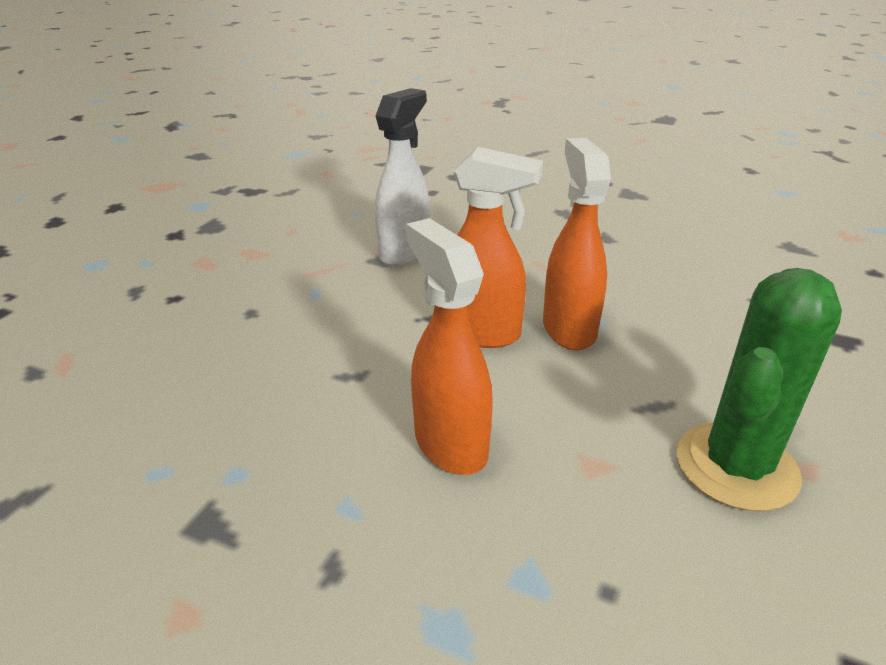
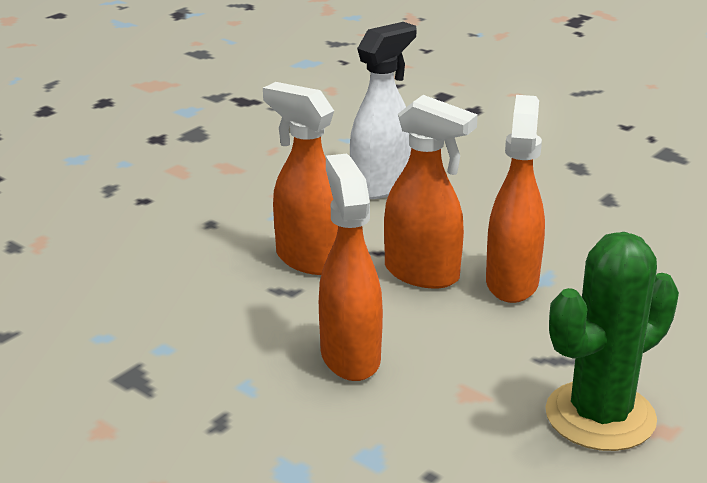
camera: 15 degrees right, 5 degrees down
(364, 336) = (309, 259): none -> orange spray bottle

